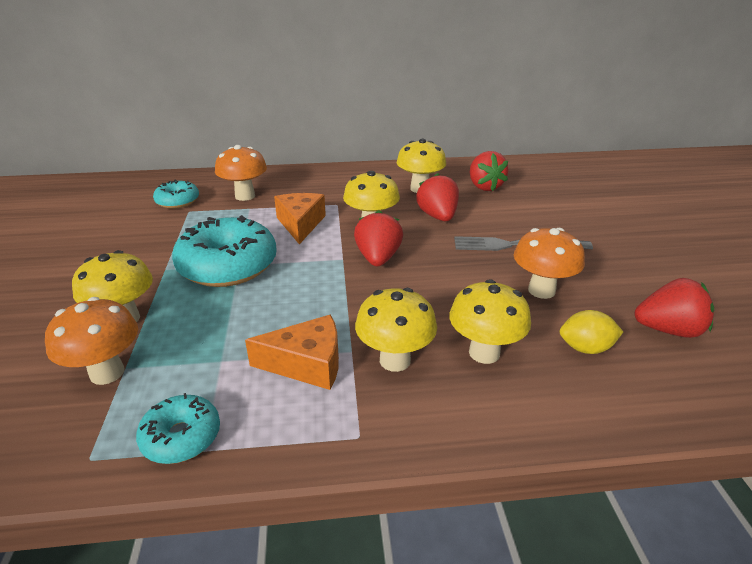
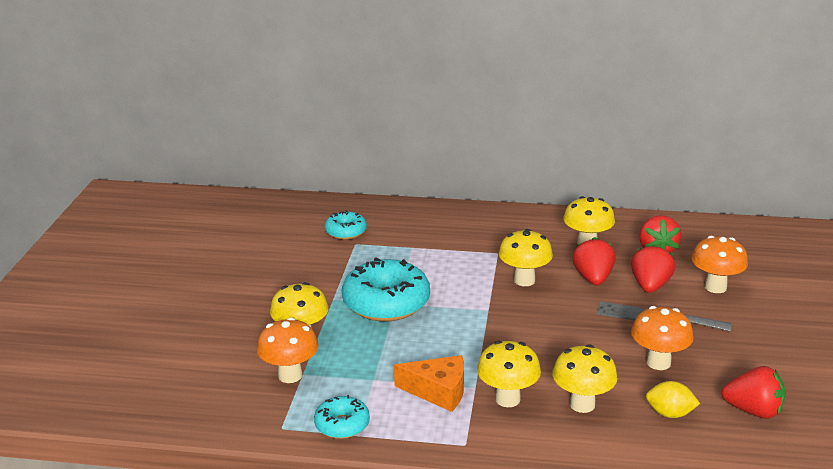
camera: 15 degrees right, 5 degrees down
(245, 196) = (409, 233): orange mushroom -> orange mushroom (715, 287)
(300, 224) = (457, 270): orange cheese -> none
(378, 258) = (520, 313): red strawberry -> red strawberry (650, 286)

